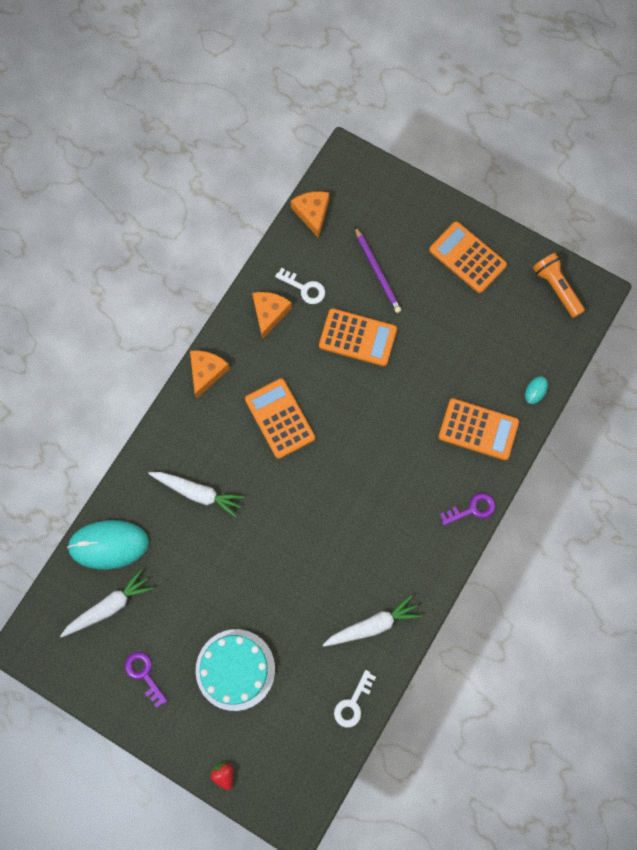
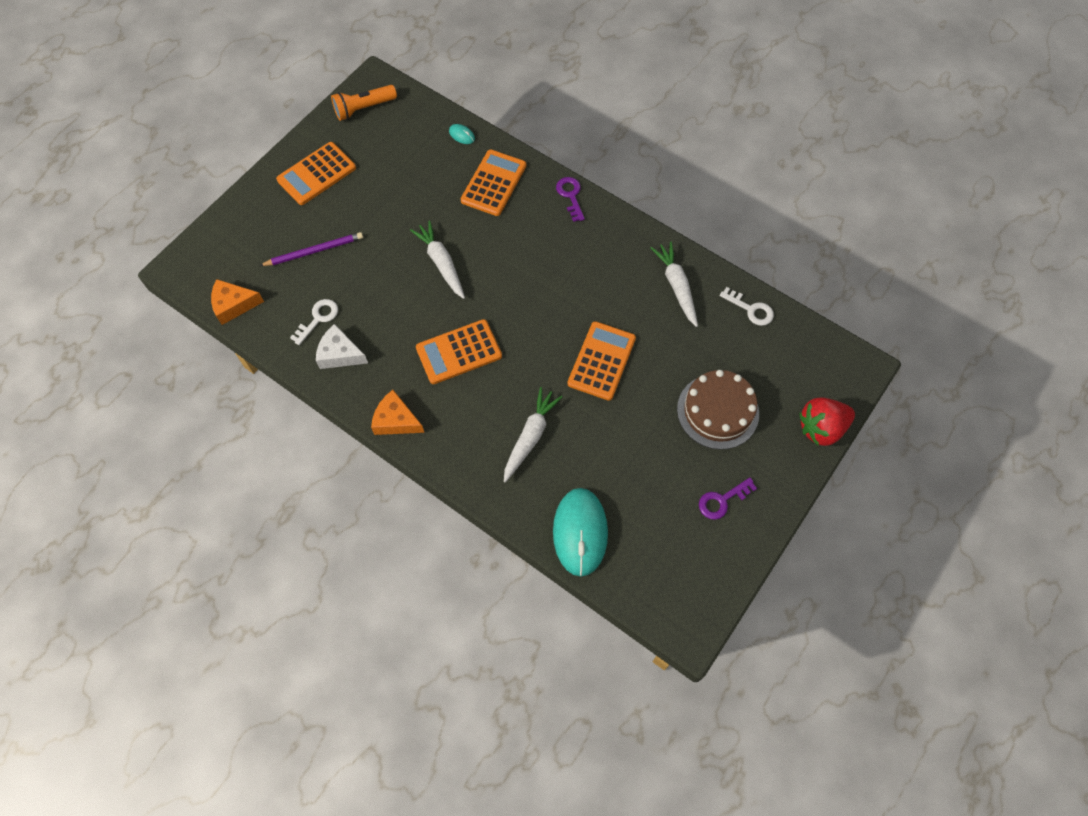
camera: 85 degrees left, 10 degrees down
(109, 606) = (648, 534): white carrot -> white carrot (441, 263)
(223, 774) = (821, 428): red strawberry -> red strawberry, size x2.04
(235, 669) = (718, 411): turquoise cake -> brown cake
(269, 313) = (340, 354): orange cheese -> white cheese
(357, 337) = (382, 274): orange calculator -> orange calculator (601, 361)

